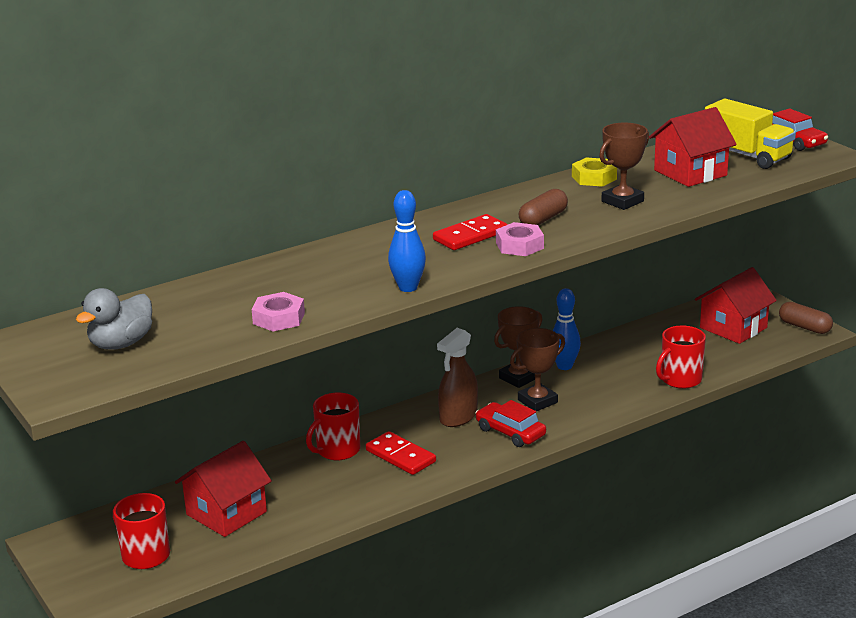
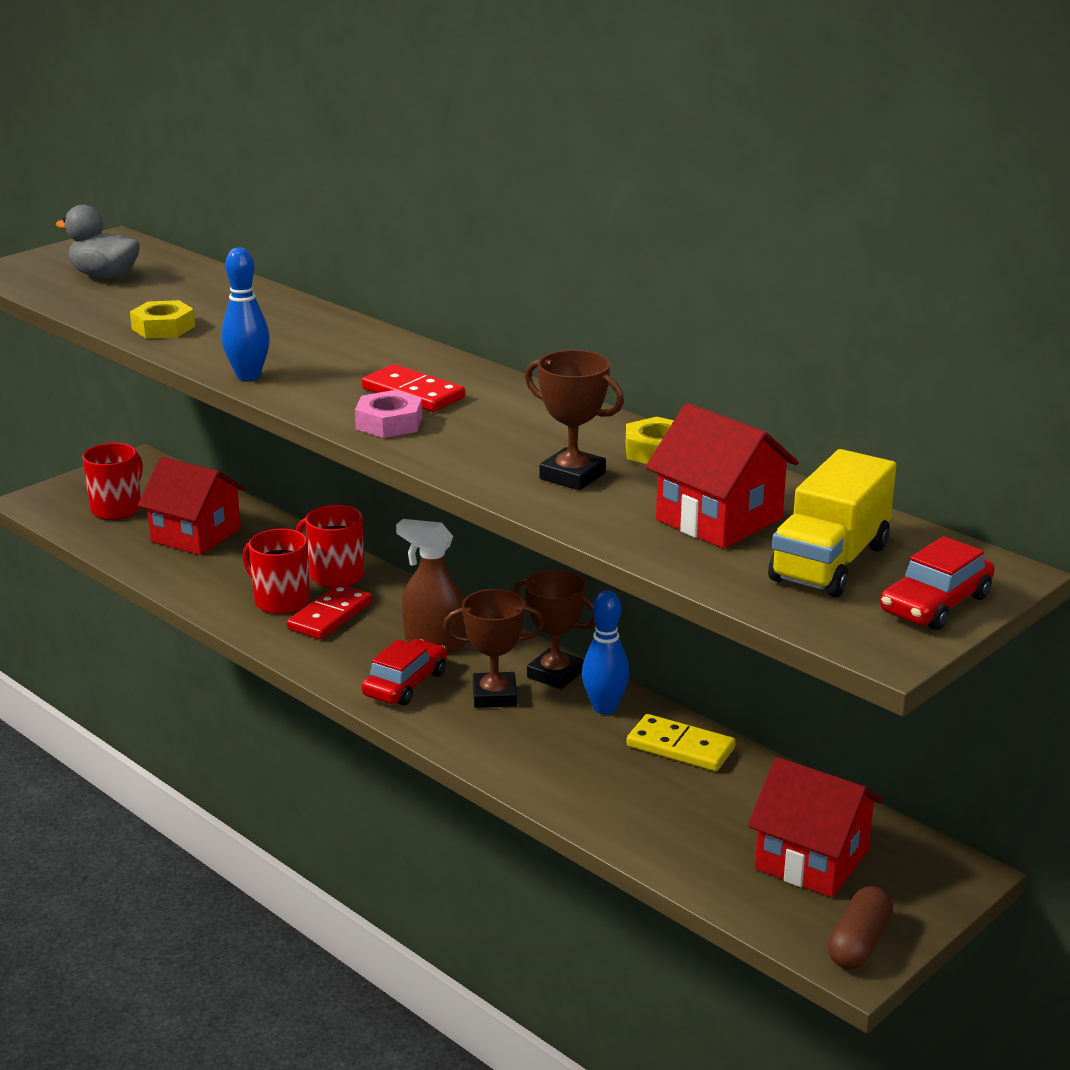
camera: 75 degrees right, 0 degrees up
(279, 318) = (163, 328): pink nut -> yellow nut
(537, 401) = (494, 696): brown trophy -> brown trophy turned 45 degrees counterclockwise
(543, 219) = (484, 430): brown capsule -> none
(616, 348) = (680, 747): none -> yellow domino
(680, 380) = (603, 814): red mug -> red mug (280, 601)

